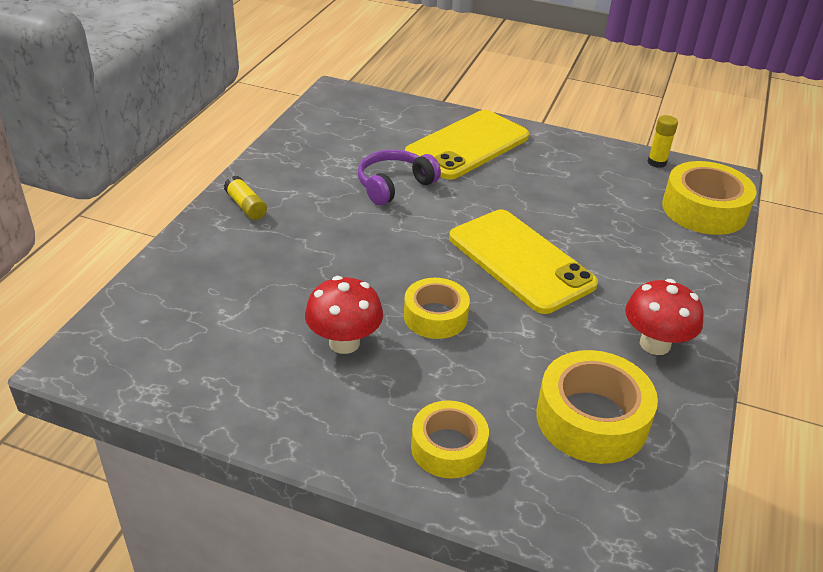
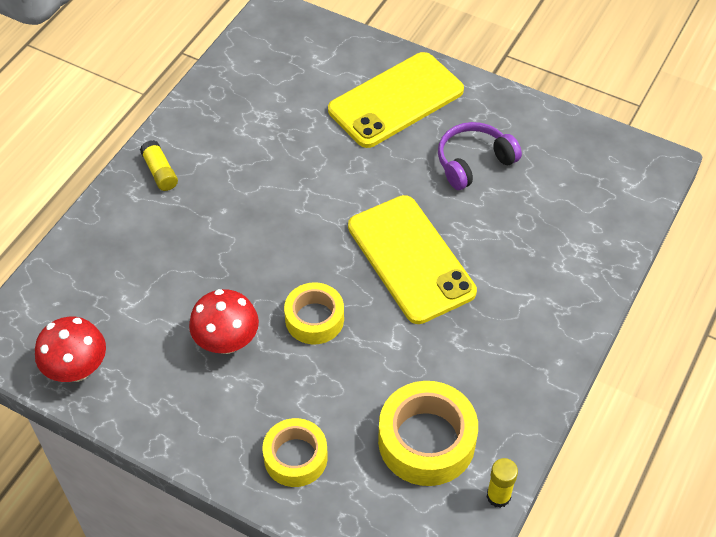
camera: 10 degrees right, 15 degrees up
(394, 185) = (308, 153): purple headphones -> purple headphones (473, 162)
(655, 344) = (510, 367): red mushroom -> red mushroom (77, 369)
(657, 162) = (590, 136): yellow glue stick -> yellow glue stick (498, 496)
(704, 209) = (618, 205): yellow tape -> none

